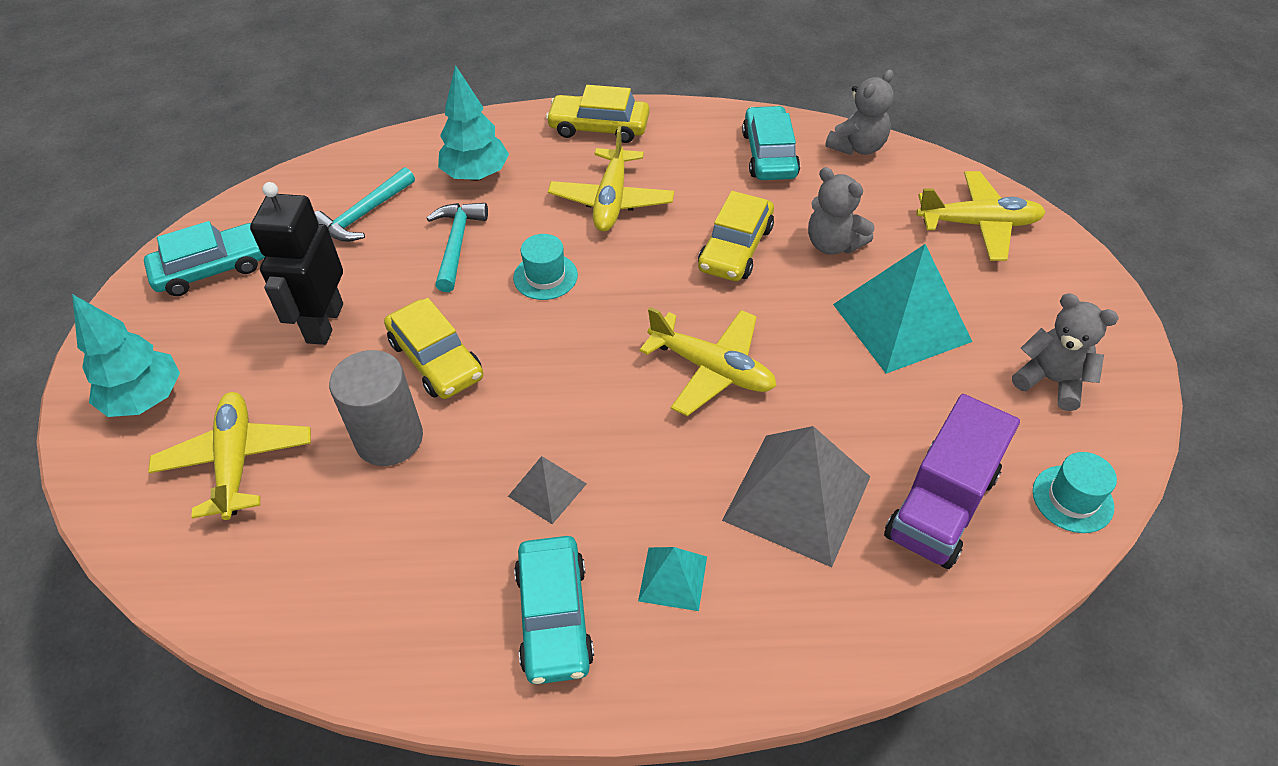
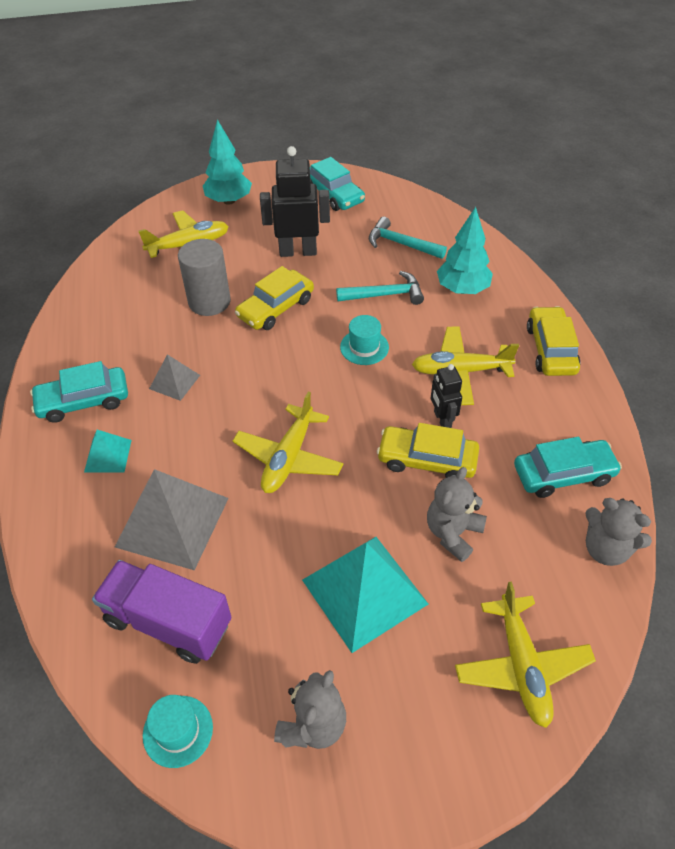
camera: 80 degrees right, 0 degrees up
(680, 227) = (442, 419): none -> black robot

